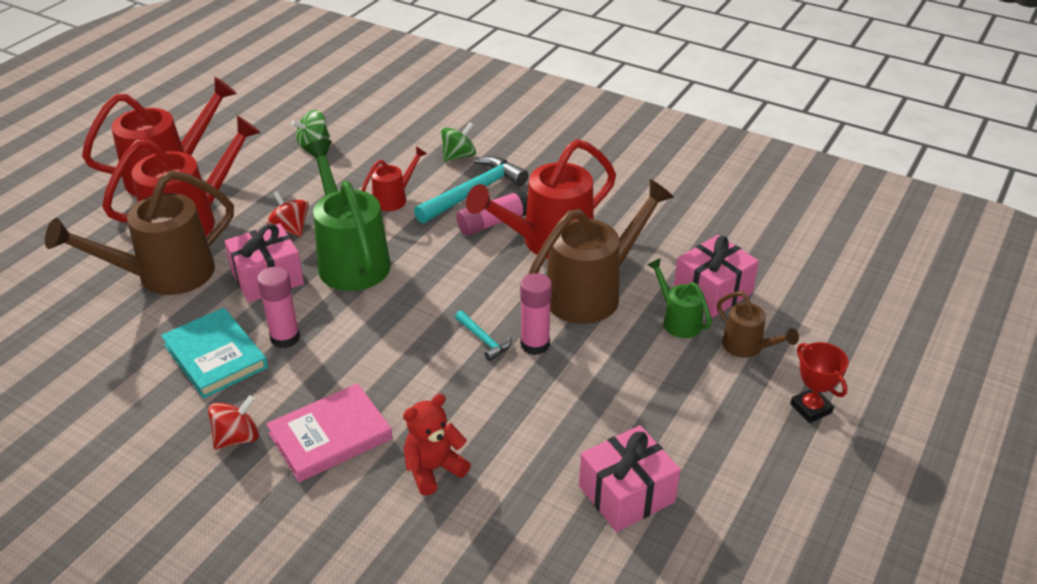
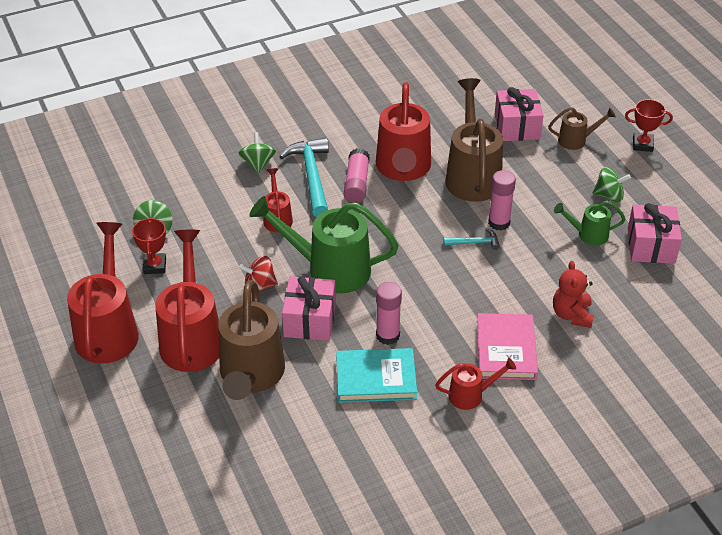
camera: 55 degrees left, 5 degrees up
(237, 438) = (471, 395): red spinning top -> red watering can
(268, 163) = (155, 266): none -> red trophy
(678, 320) = (530, 154): green watering can -> green watering can (588, 234)
(679, 416) = (609, 196): none -> green spinning top

